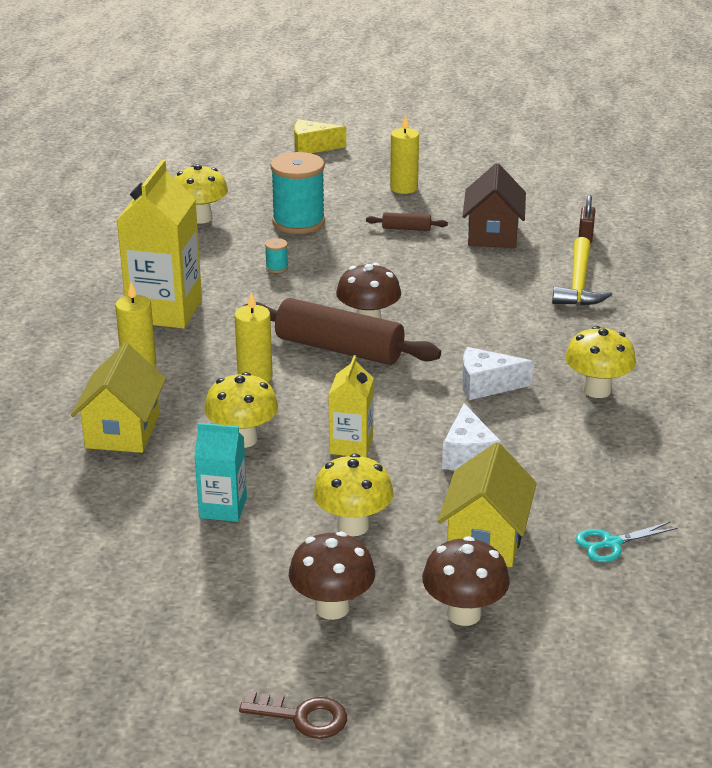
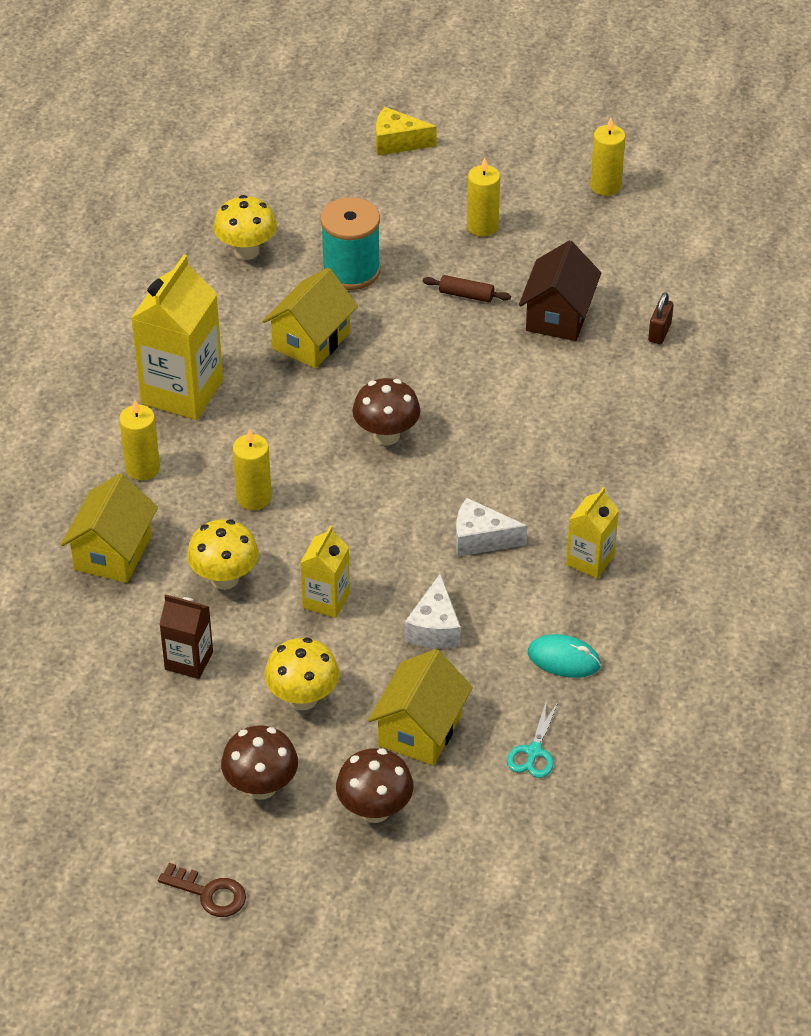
camera: 10 degrees right, 15 degrees up
(223, 508) = (189, 660): turquoise carton -> brown carton
(277, 268) = (311, 341): turquoise spool -> yellow house
(339, 349) = (347, 469): brown rolling pin -> none
(497, 158) = (605, 186): none -> yellow candle
(578, 284) = (626, 405): yellow hammer -> none
(597, 390) = (590, 560): yellow mushroom -> yellow carton
(606, 466) = (564, 659): none -> turquoise mouse
(611, 543) = (534, 752): turquoise scissors -> turquoise scissors turned 60 degrees counterclockwise

